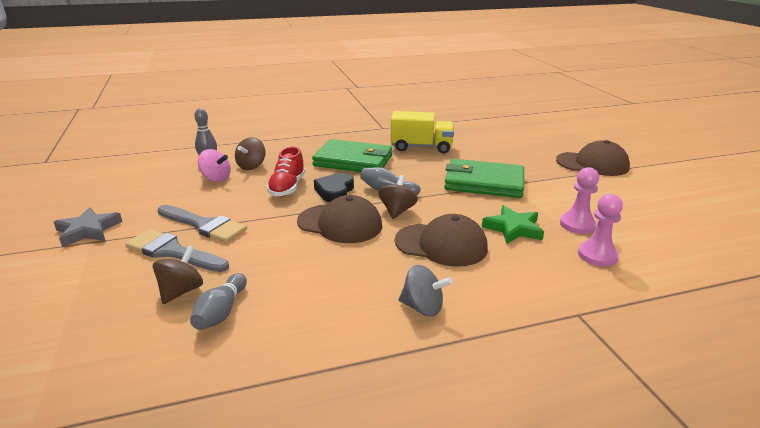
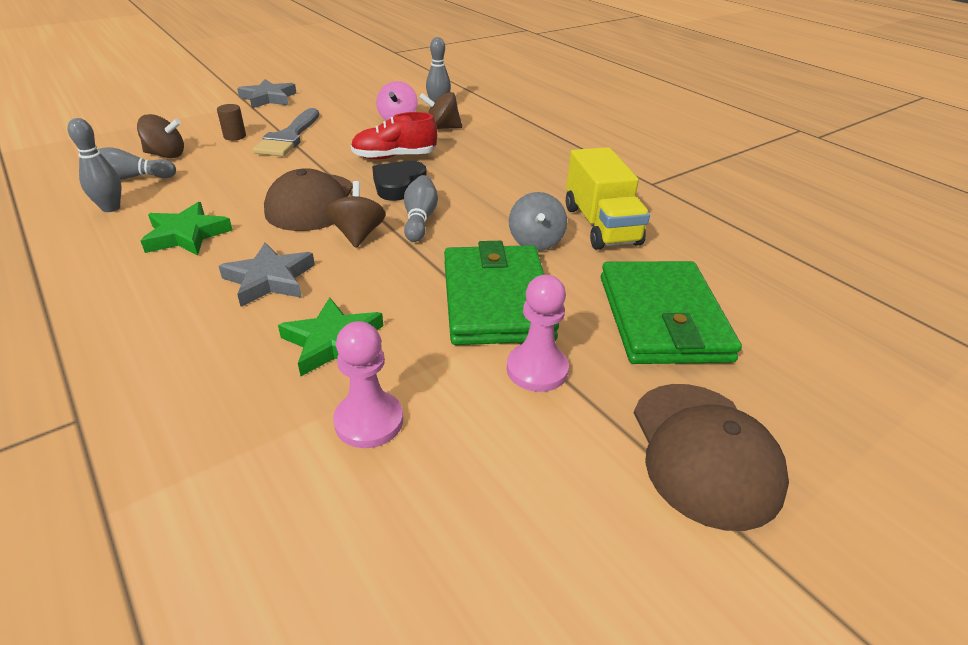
camera: 70 degrees right, 10 degrees up
(173, 252) = (235, 136): grey brush -> brown cylinder
(284, 320) = (111, 208): none -> grey bowling pin
(335, 191) = (398, 185): black heart -> black heart turned 60 degrees counterclockwise
(353, 161) = (503, 181): green wallet -> green wallet (662, 318)
(361, 277) = (186, 235): none -> green star
(397, 211) = (358, 234): brown spinning top -> brown spinning top turned 90 degrees counterclockwise
(422, 307) = (118, 282): grey spinning top -> grey spinning top (535, 241)
(441, 245) = (269, 279): brown cap -> grey star
(597, 255) = (253, 447): pink pawn -> pink pawn (537, 369)

